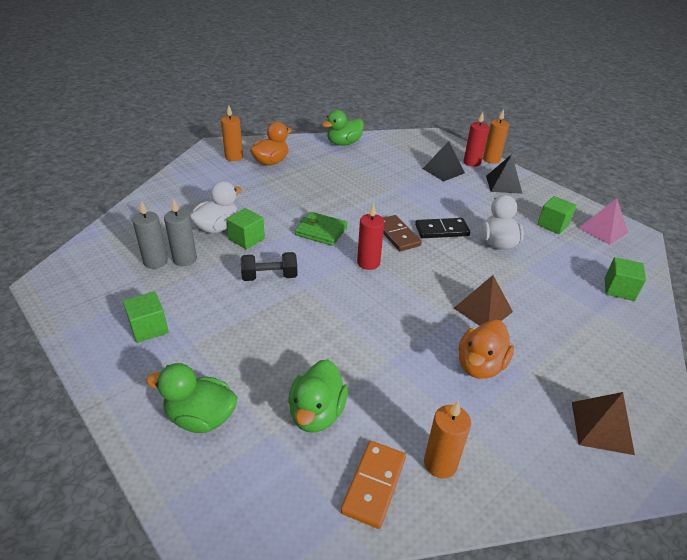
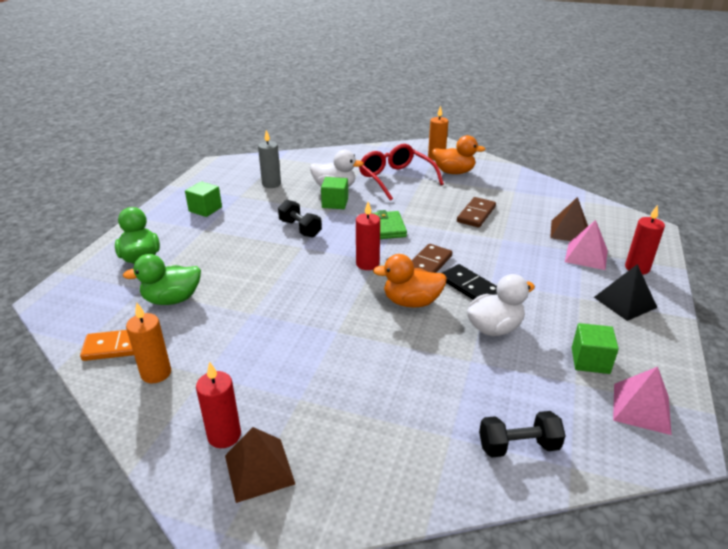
camera: 60 degrees right, 5 degrees down
(185, 259) = (285, 192): grey candle -> none
(245, 191) = (396, 179): none -> red glasses
(344, 143) = (542, 189): green duck -> none
(347, 183) = (476, 214): none -> brown domino
(443, 171) = (586, 256): black pyramid -> pink pyramid
(480, 365) = (285, 365): orange duck -> orange duck (411, 302)
(483, 310) = (367, 347): brown pyramid -> brown pyramid (569, 231)
(491, 159) = (668, 279): orange candle -> none
(554, 437) = (224, 435): none -> red candle
(619, 289) = (518, 446): green cube -> black dumbbell

